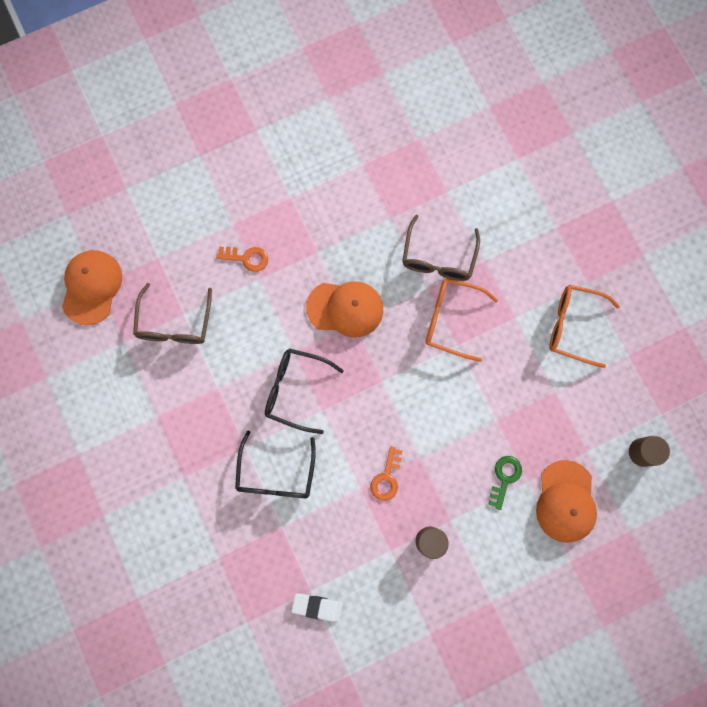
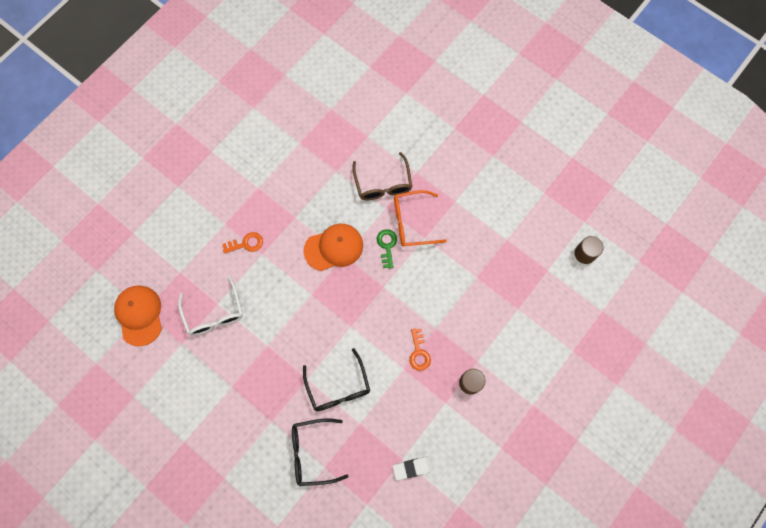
camera: 25 degrees left, 5 degrees down
(175, 324) = (214, 313): brown glasses -> white glasses
(295, 390) = (324, 321): black glasses -> black glasses (312, 452)
(504, 478) = (501, 314): green key -> green key (387, 246)
(565, 501) = (550, 311): orange cap -> none
(573, 326) = (497, 189): orange glasses -> none

